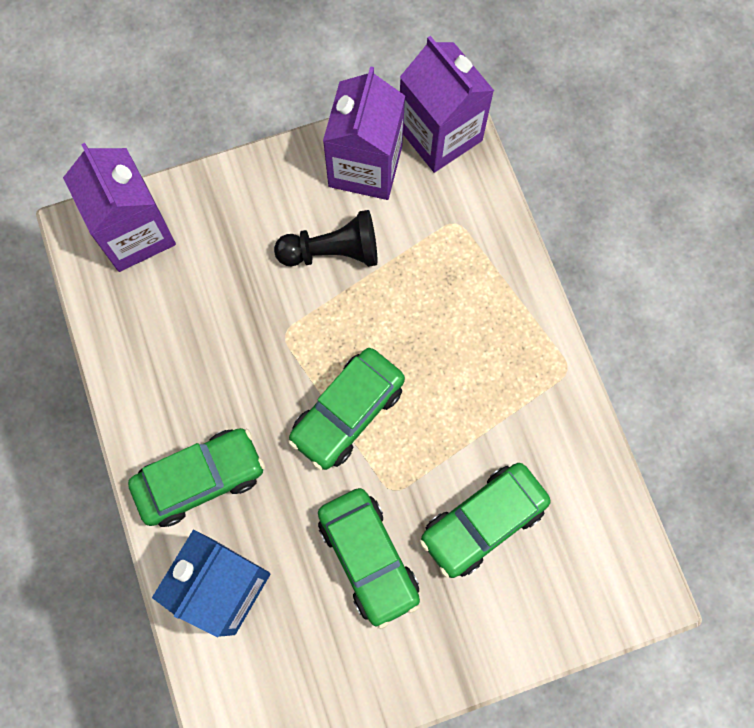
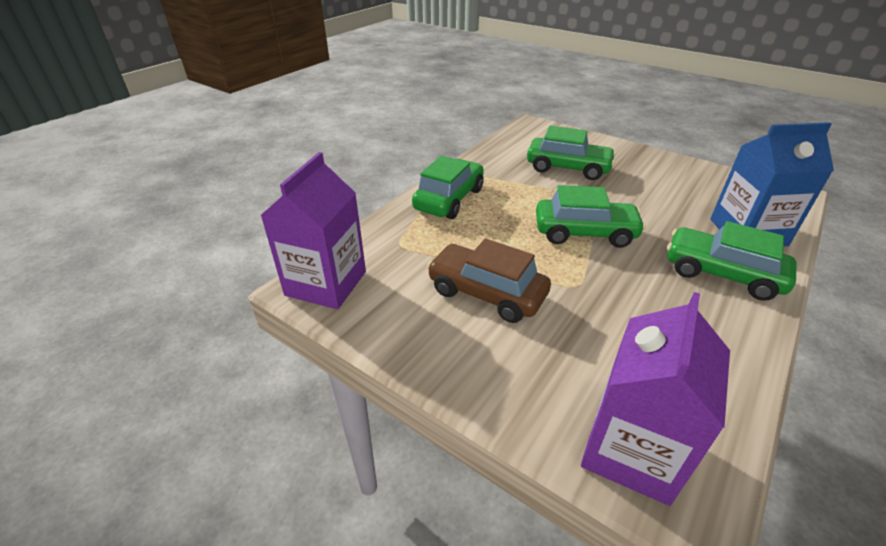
camera: 125 degrees left, 35 degrees down
(333, 252) = (486, 293): black pawn -> brown car
(365, 166) = (392, 312): purple carton -> none
(368, 558) = (642, 192): green car -> green car (449, 199)

